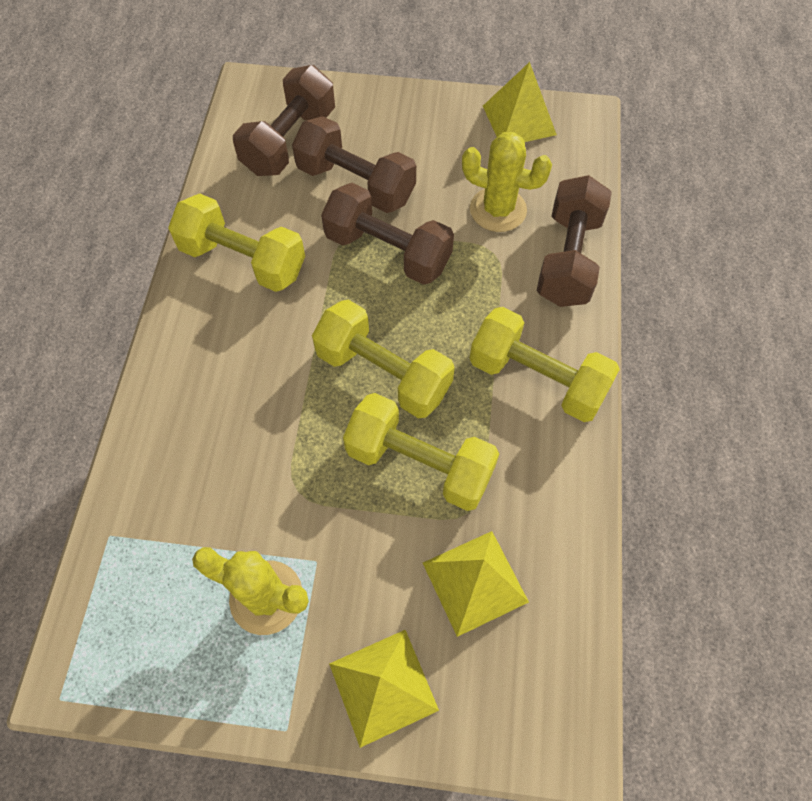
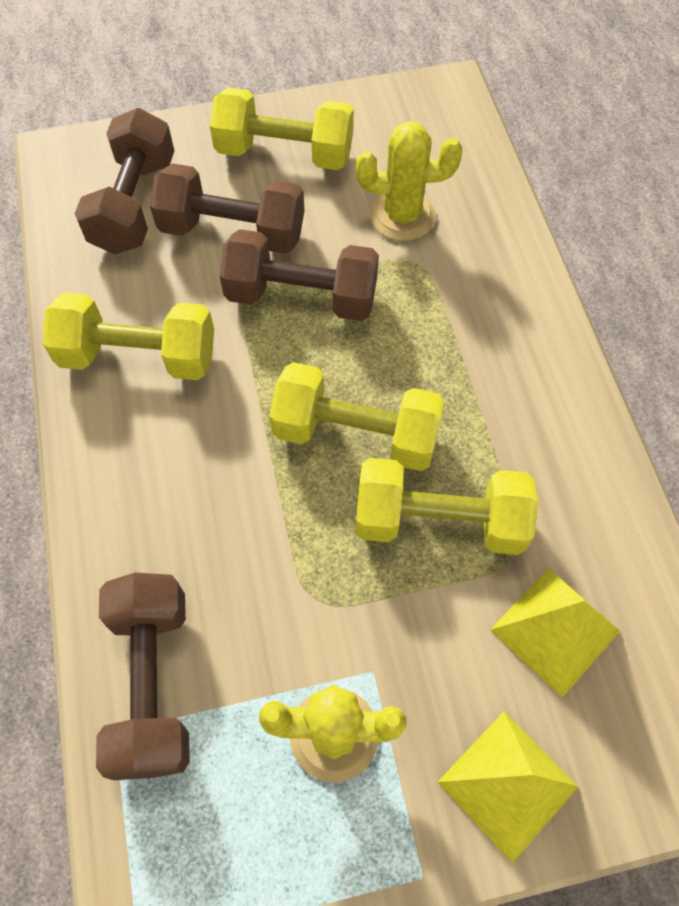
camera: 20 degrees left, 0 degrees up
(519, 120) = (382, 112): yellow pyramid -> none
(537, 379) = (523, 386): yellow dumbbell -> yellow dumbbell (285, 153)
(568, 259) = (499, 247): brown dumbbell -> brown dumbbell (153, 682)

